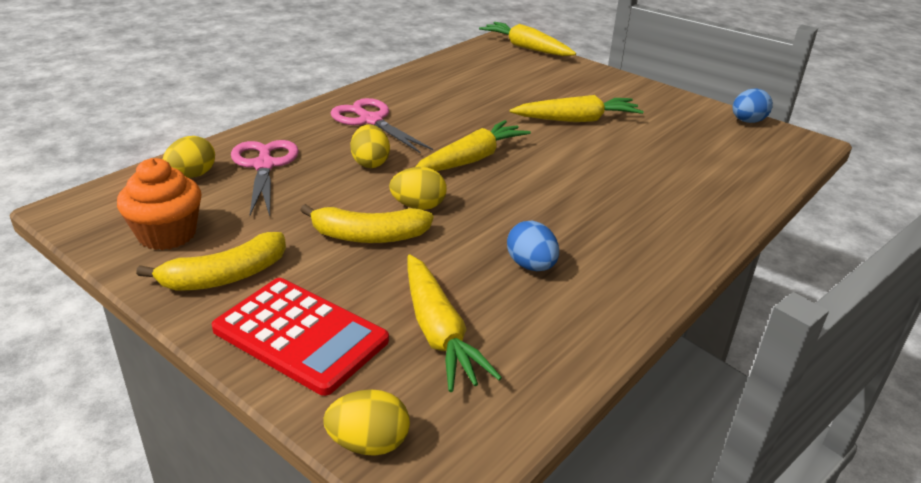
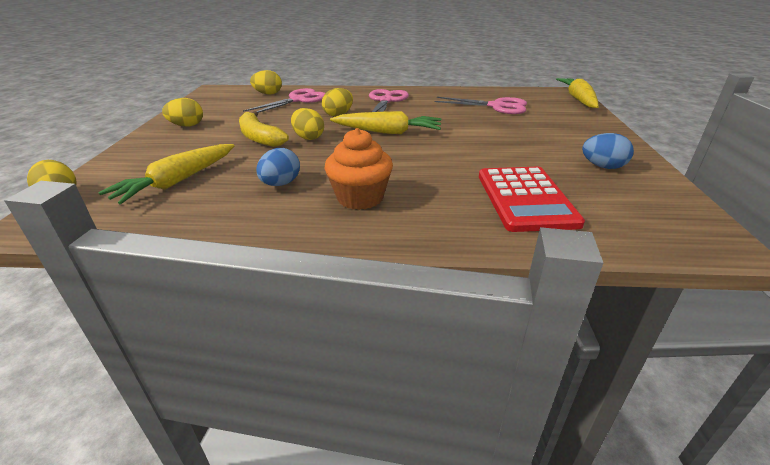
camera: 55 degrees right, 0 degrees up
(167, 234) = (211, 107): orange cupcake -> orange cupcake (360, 198)
(225, 276) = (187, 126): yellow banana -> yellow egg
(300, 335) = (148, 154): red calculator -> red calculator (525, 199)
(486, 83) = (497, 106): none -> pink scissors
(577, 120) = (508, 141): yellow carrot -> none
(747, 121) = (678, 199): blue egg -> blue egg (602, 166)

